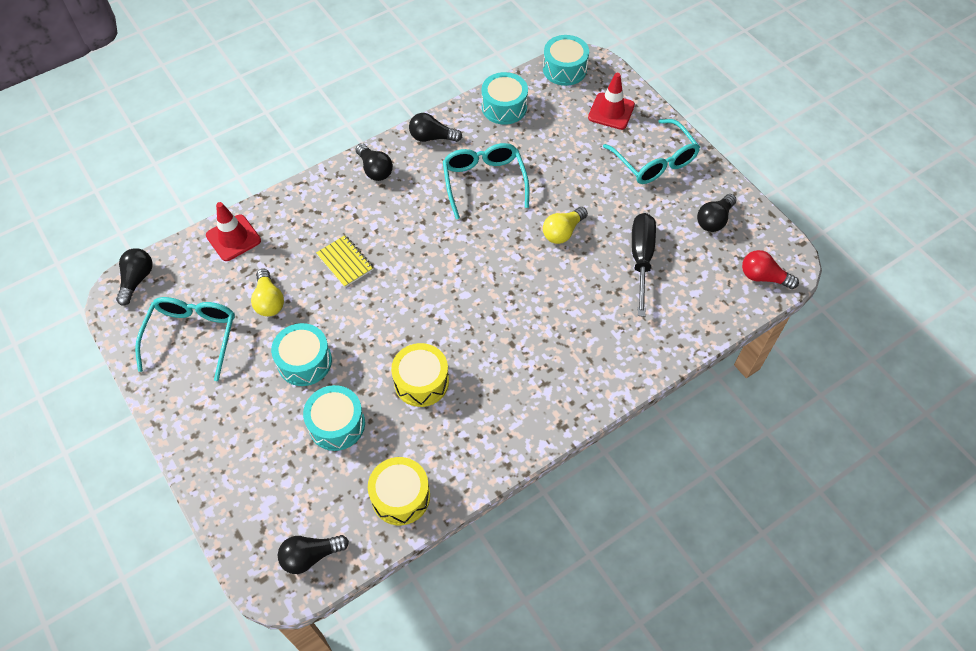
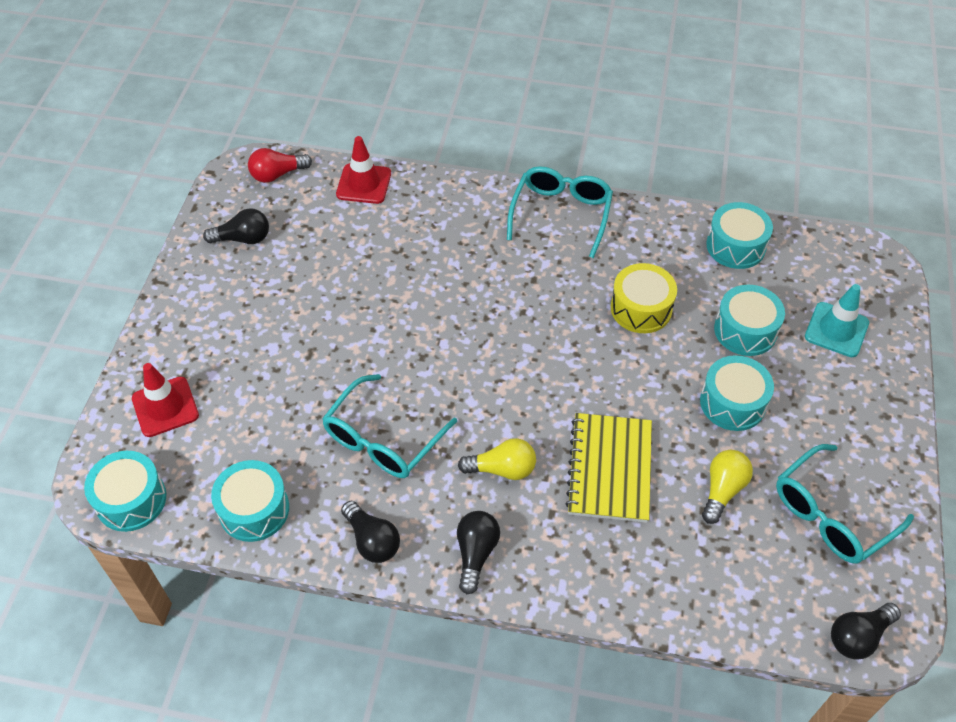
camera: 135 degrees left, 5 degrees down
(233, 238) = (708, 599): red traffic cone -> red traffic cone (364, 184)
(271, 480) = (836, 330): none -> turquoise traffic cone
(311, 556) = (840, 259): black light bulb -> none
(345, 262) = (609, 469): yellow notebook -> yellow notebook, size x1.66
(400, 496) = (735, 246): yellow drum -> turquoise drum
(563, 232) = (376, 331): yellow light bulb -> yellow light bulb (502, 469)
(641, 259) = (345, 258): black screwdriver -> none
(655, 161) = (208, 324): turquoise glasses -> turquoise glasses (561, 214)
(763, 277) = (277, 174): red light bulb -> red light bulb turned 90 degrees clockwise

